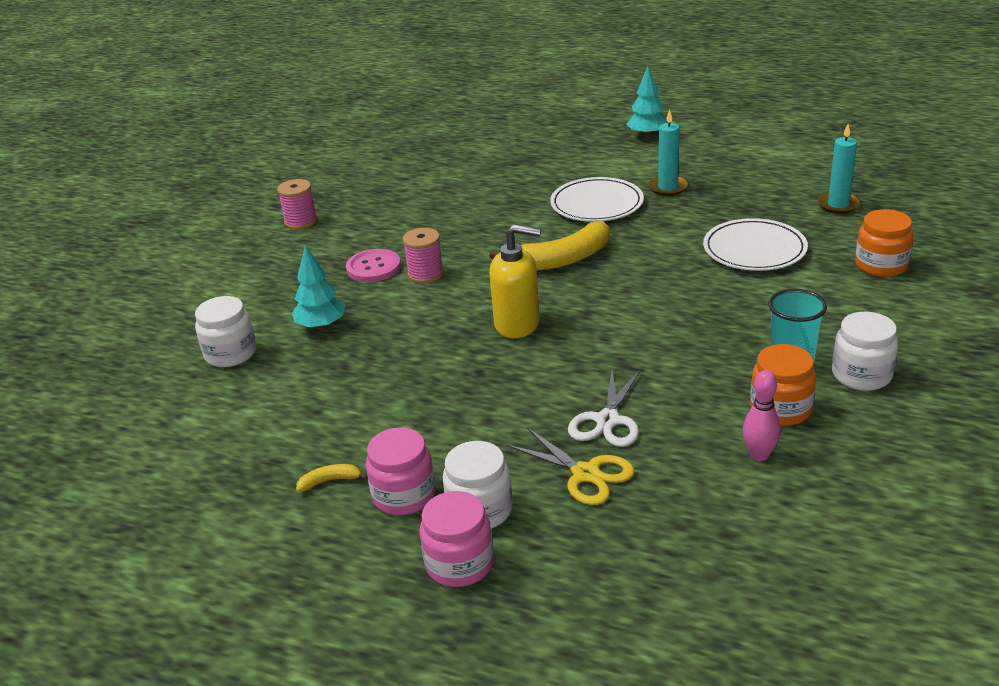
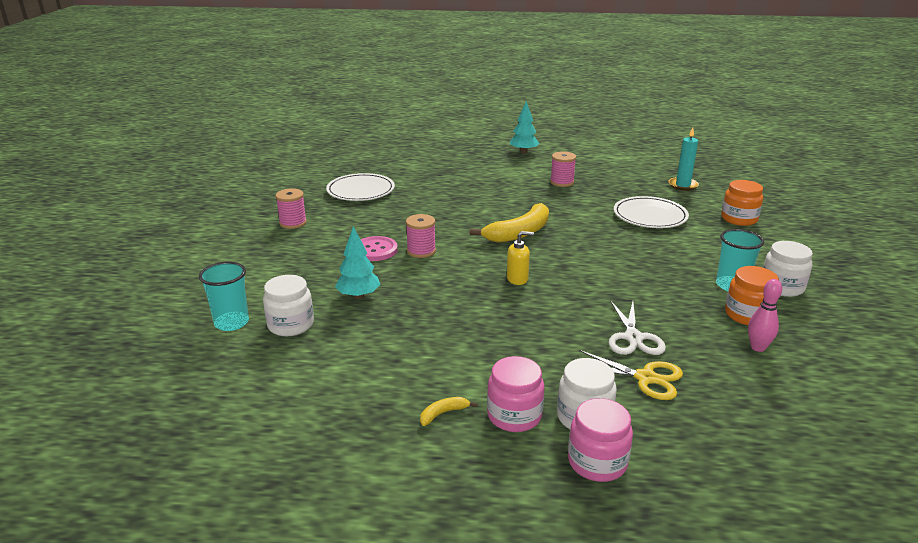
camera: 20 degrees left, 5 degrees down
(173, 343) = (231, 323): none -> turquoise cup
(517, 324) = (517, 279): yellow soap dispenser -> yellow soap dispenser, size x0.60
(596, 204) = (519, 196): white plate -> white plate (361, 190)
(668, 187) = (562, 182): turquoise candle -> pink spool

